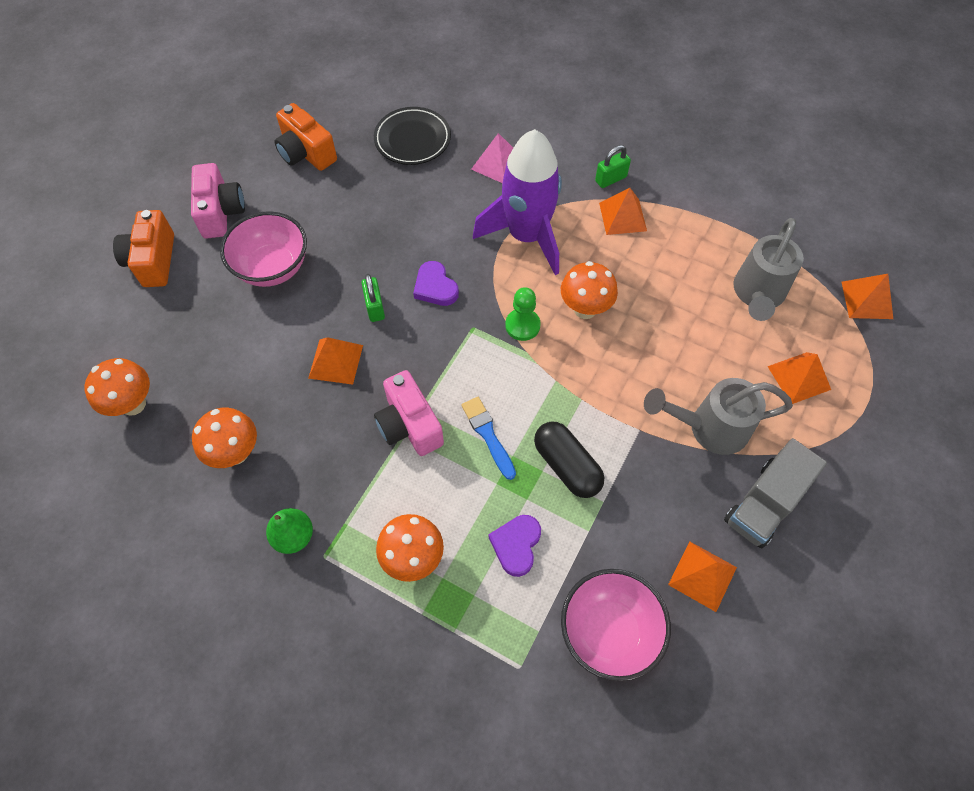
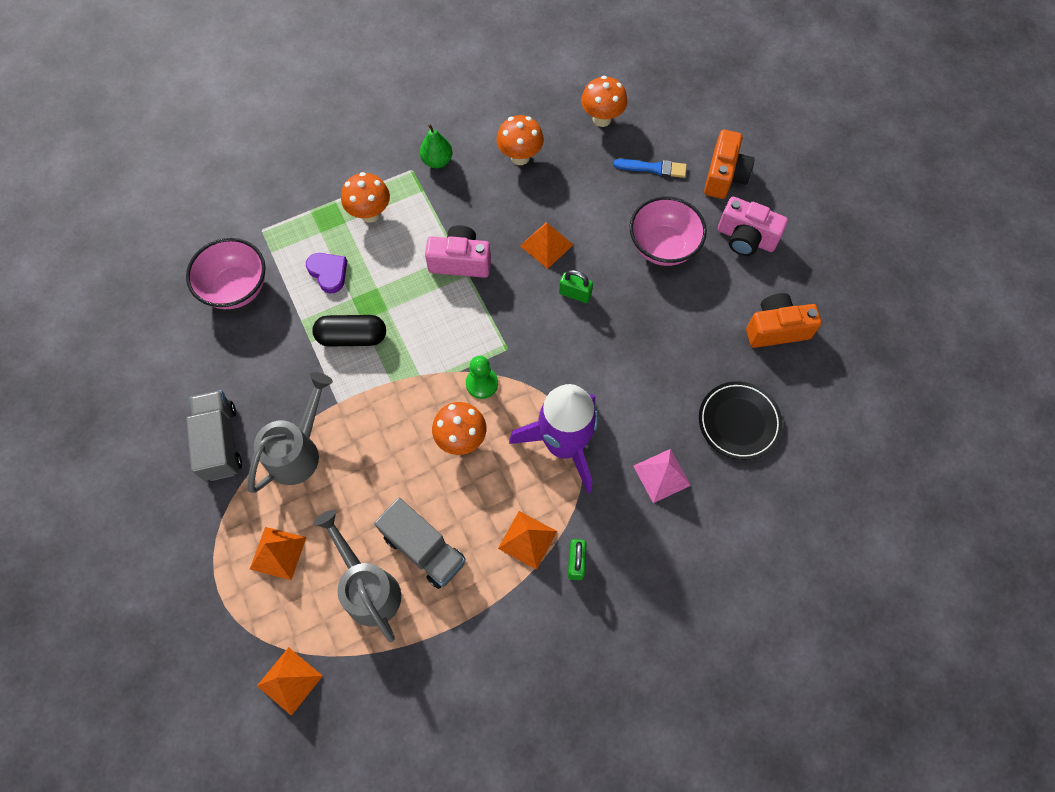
camera: 125 degrees right, 5 degrees up
(153, 261) = (724, 176): orange camera -> orange camera turned 75 degrees clockwise
(435, 287) = (563, 345): purple heart -> none
(488, 435) = (414, 304): blue brush -> blue brush (653, 168)
(694, 277) = (424, 549): none -> grey truck
(702, 576) = (216, 365): orange pyramid -> none

